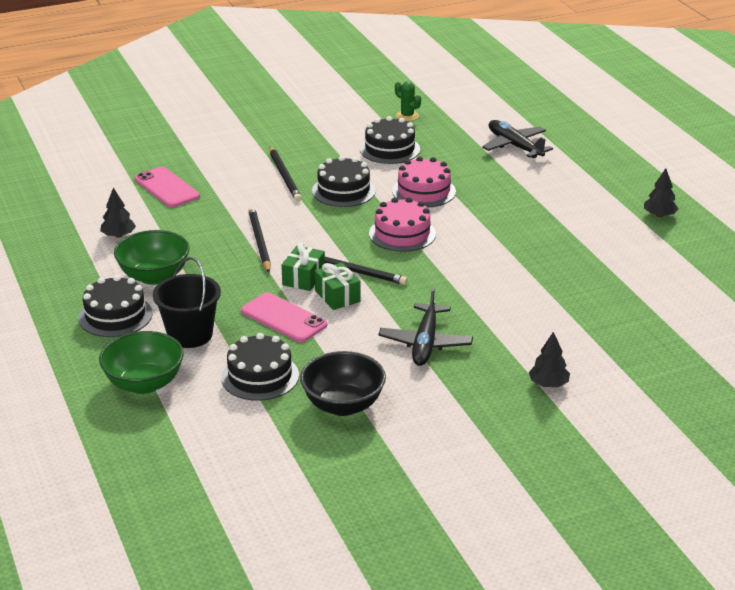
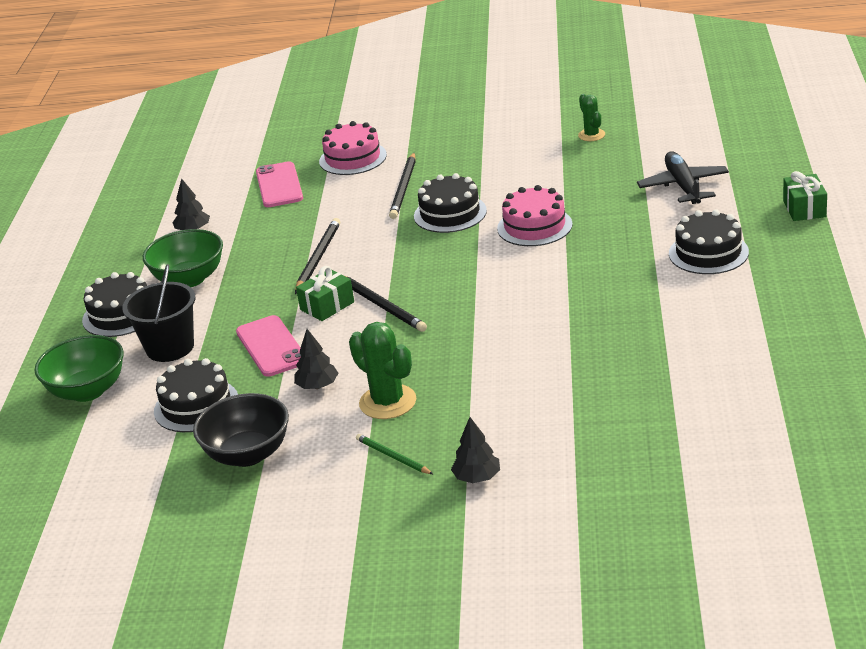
camera: 30 degrees right, 0 degrees up
(337, 296) = (343, 332): green gift -> green gift (804, 209)
(389, 149) = (539, 172): black cake -> black cake (708, 253)
(402, 234) = (469, 272): pink cake -> pink cake (353, 158)
(425, 343) = (388, 402): black plane -> green cactus
(467, 382) = (393, 456): none -> green pencil
(659, 215) = (784, 297): black tree -> black tree (317, 386)

